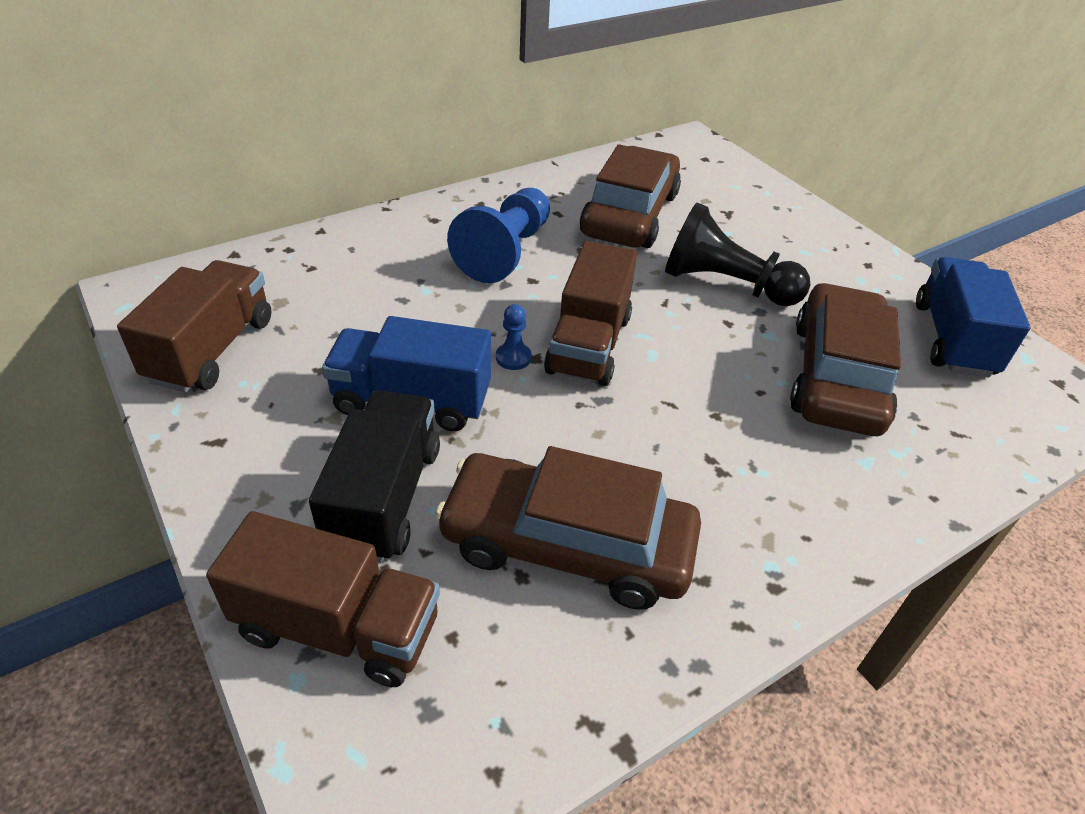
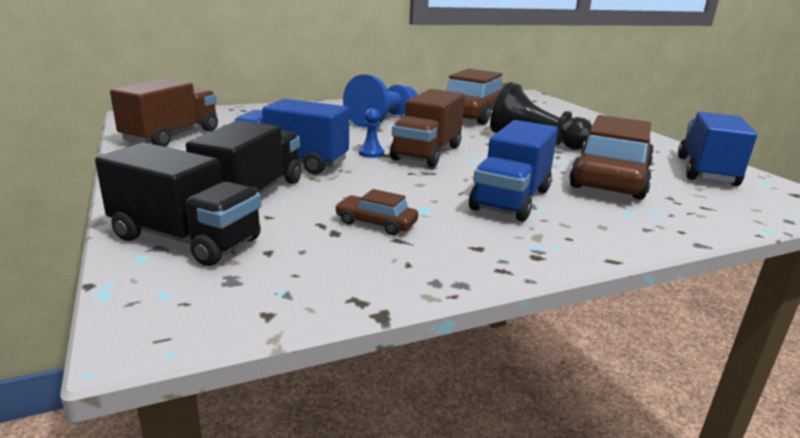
camera: 10 degrees right, 20 degrees down
(338, 627) = (186, 239): brown truck -> black truck
(567, 544) = (376, 223): brown car -> brown car, size x0.42
(722, 455) = (511, 199): none -> blue truck

